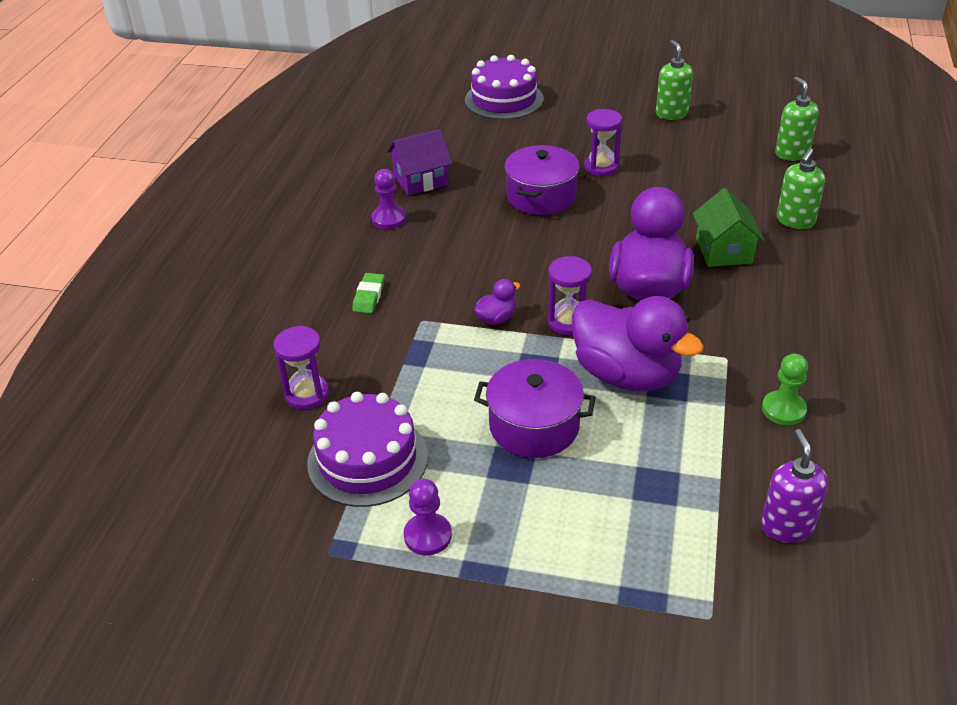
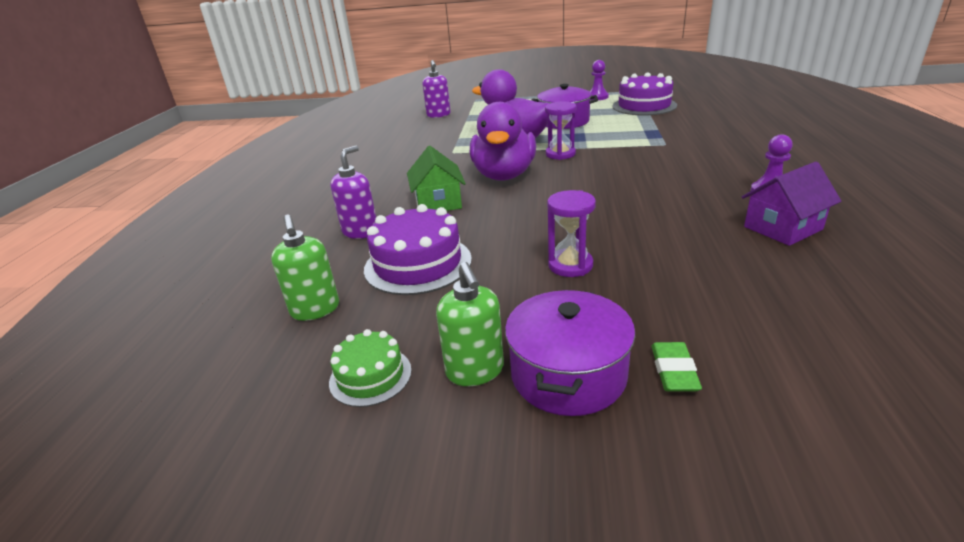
camera: 175 degrees right, 10 degrees down
(307, 394) = (703, 115): purple hourglass -> none
(369, 296) = (719, 149): green eraser -> green eraser (674, 371)
(496, 318) = (612, 150): purple duck -> none
(504, 99) = (802, 377): purple cake -> purple cake (418, 264)
(541, 196) = (627, 226): purple pot -> purple pot (568, 374)
(732, 116) = (370, 376): none -> green cake
(783, 409) = (425, 140): green pawn -> none
(795, 221) = (360, 232): green soap dispenser -> purple soap dispenser

